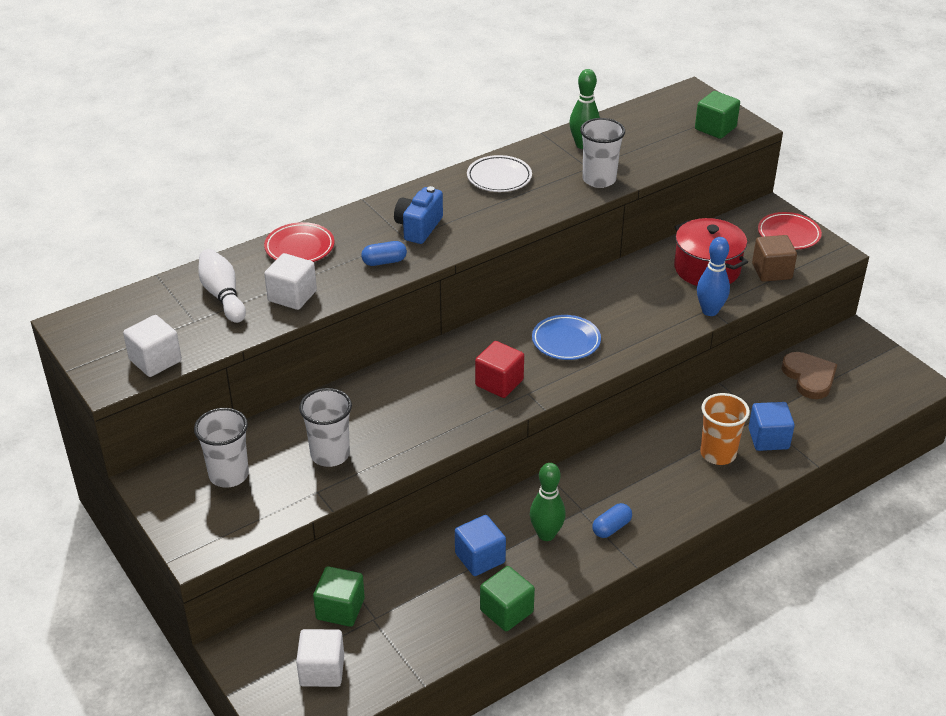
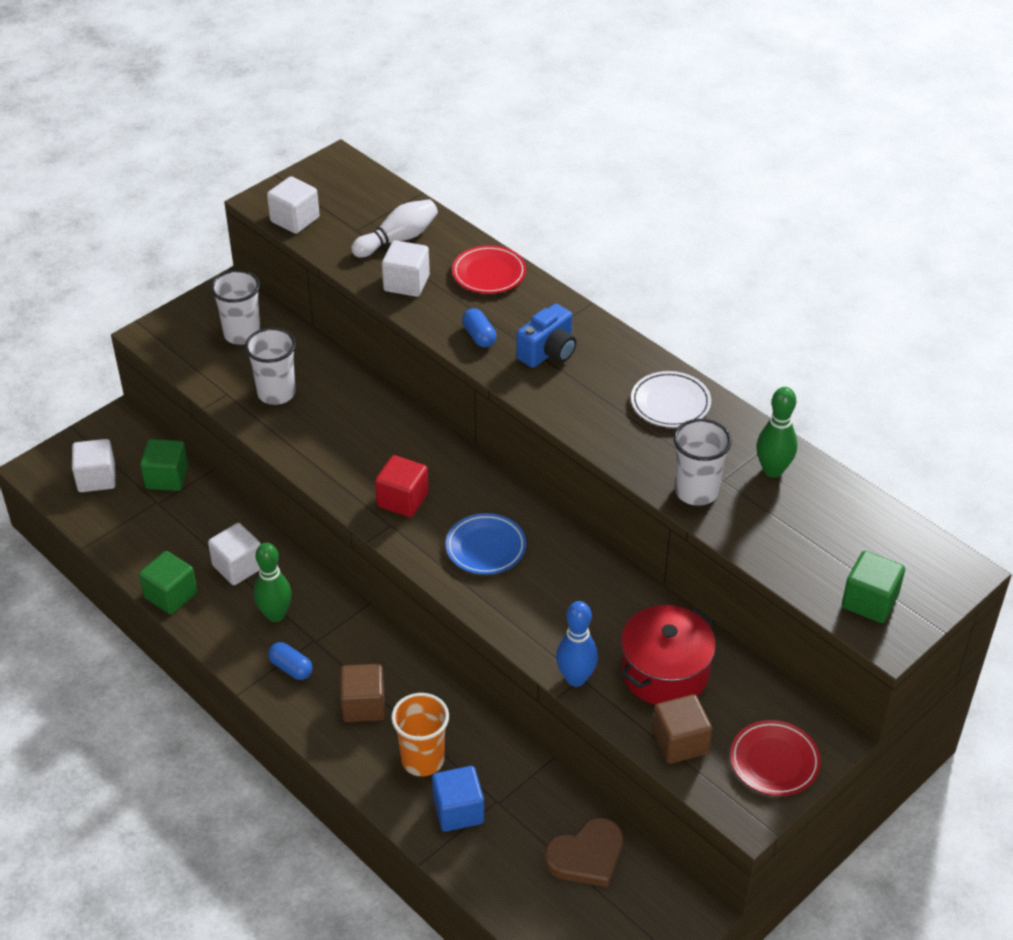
camera: 80 degrees right, 5 degrees up
(418, 228) = (548, 352): blue camera -> blue camera turned 120 degrees clockwise
(480, 558) = (238, 566): blue cube -> white cube
(658, 484) = (364, 705): none -> brown cube

